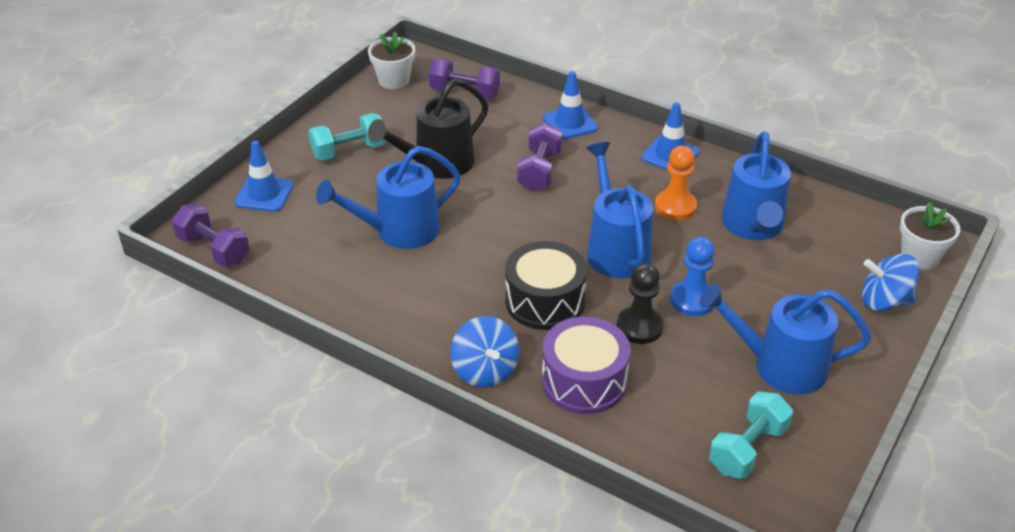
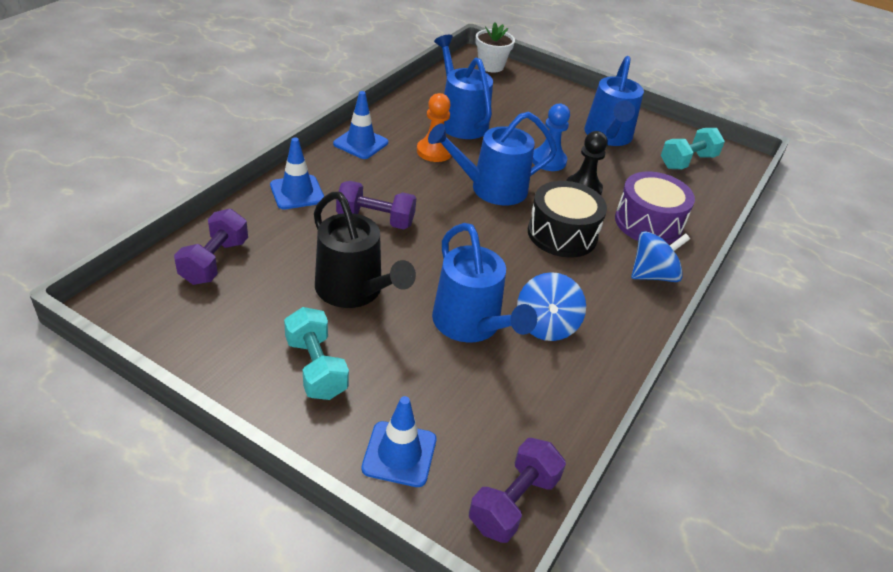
camera: 95 degrees left, 0 degrees up
(394, 80) = (162, 323): white flower pot -> none
(748, 449) = (687, 161): turquoise dumbbell -> turquoise dumbbell turned 75 degrees counterclockwise
(753, 226) = (460, 121): blue watering can -> blue watering can turned 120 degrees counterclockwise
(884, 301) = (537, 87): blue spinning top -> blue spinning top (546, 325)

